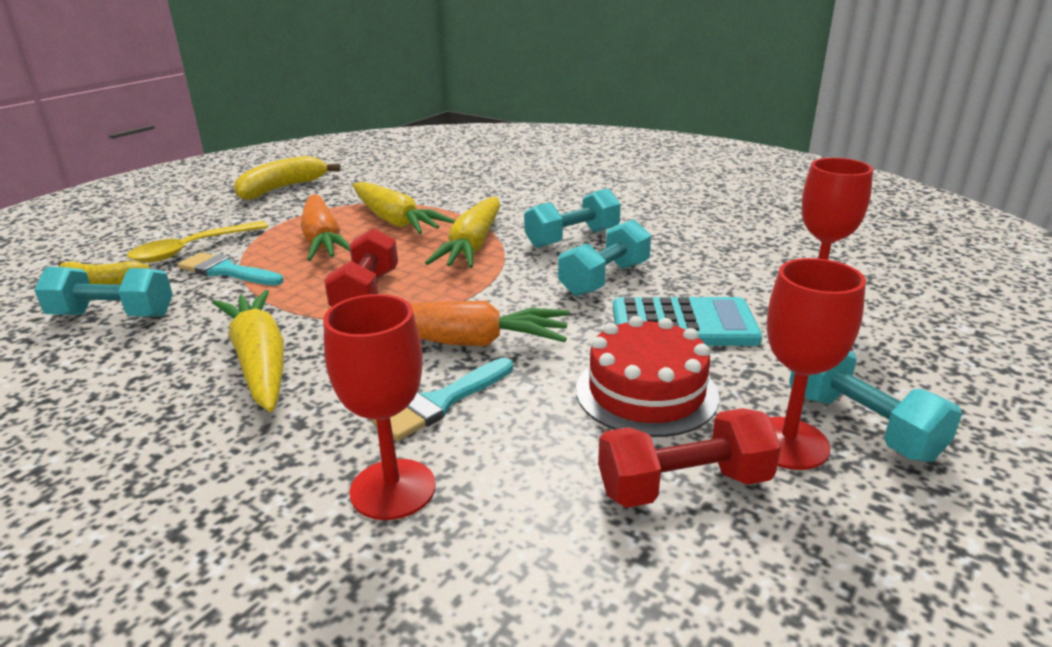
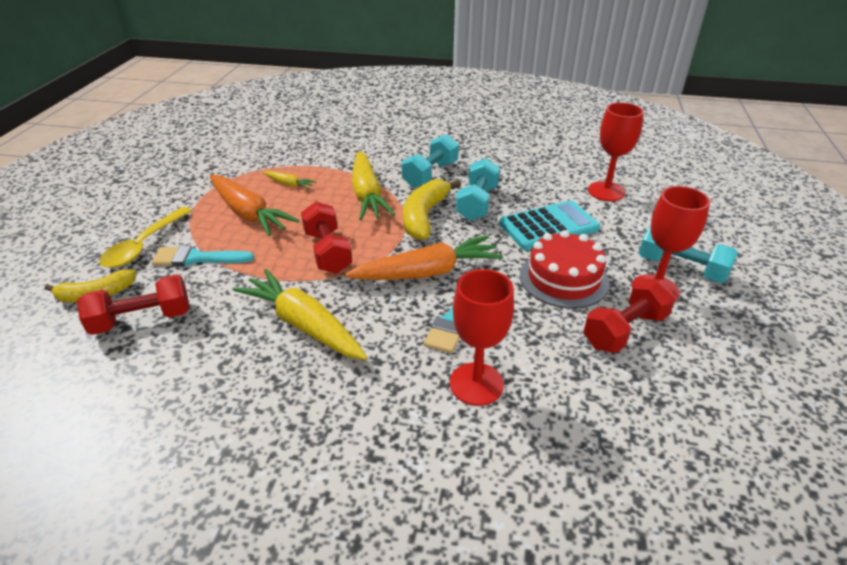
camera: 25 degrees left, 10 degrees up
(113, 315) = (142, 320): turquoise dumbbell -> red dumbbell
(281, 189) = (161, 171): yellow banana -> yellow banana (424, 216)
(395, 221) = (289, 184): yellow carrot -> yellow carrot, size x0.47

